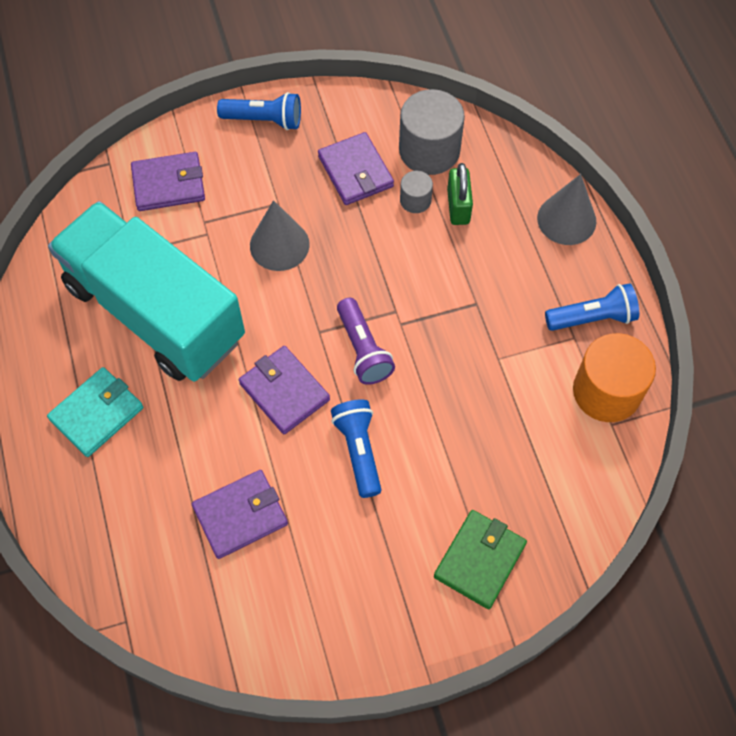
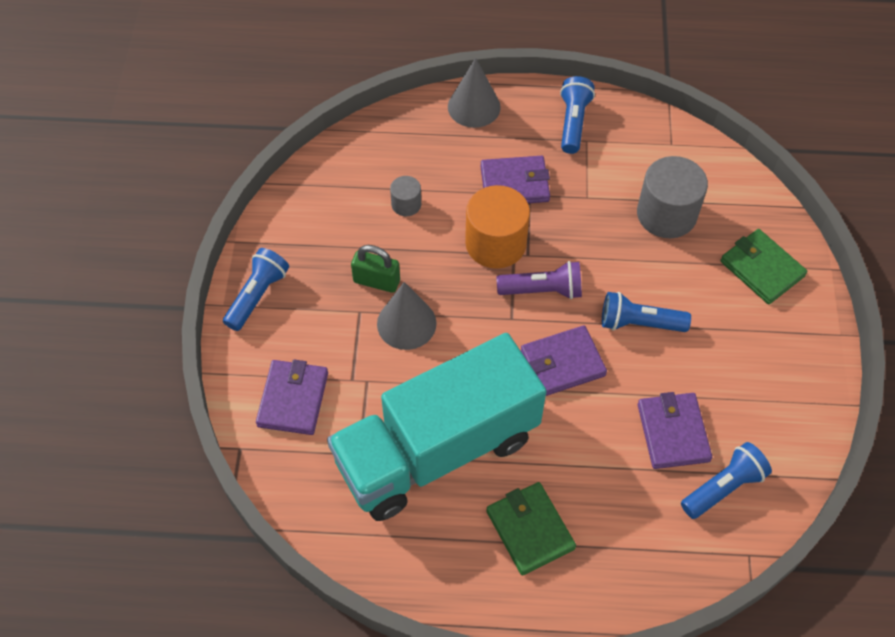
camera: 70 degrees left, 5 degrees down
(97, 413) = (530, 530): turquoise wallet -> green wallet
(193, 579) = (723, 487): none -> blue flashlight
(355, 171) = (354, 239): purple wallet -> purple wallet (514, 184)
(429, 150) = (358, 177): grey cylinder -> grey cylinder (666, 214)
(458, 206) = (427, 175): green padlock -> green padlock (376, 281)
(606, 391) = (642, 137): orange cylinder -> orange cylinder (495, 243)

